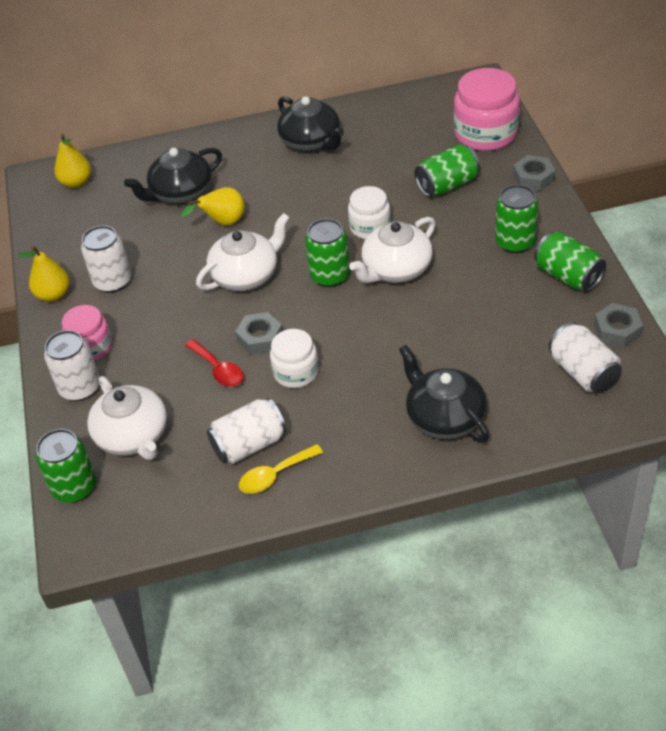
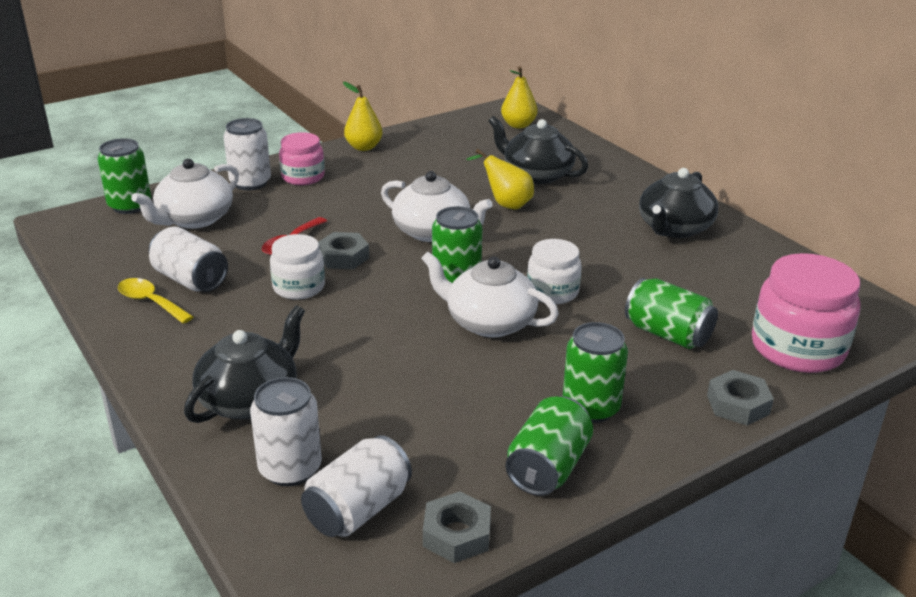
camera: 65 degrees right, 15 degrees down
(112, 281) = (393, 168): white can -> white can (290, 469)

